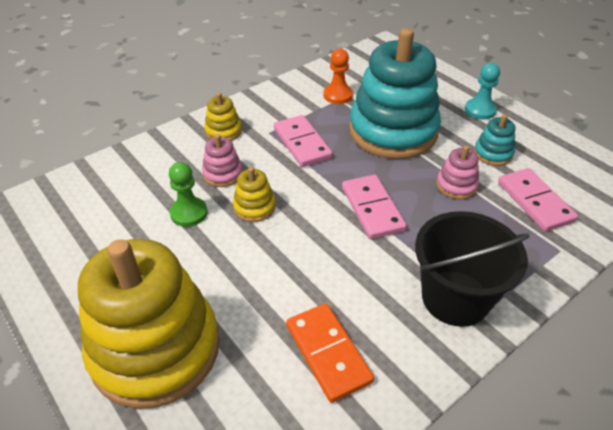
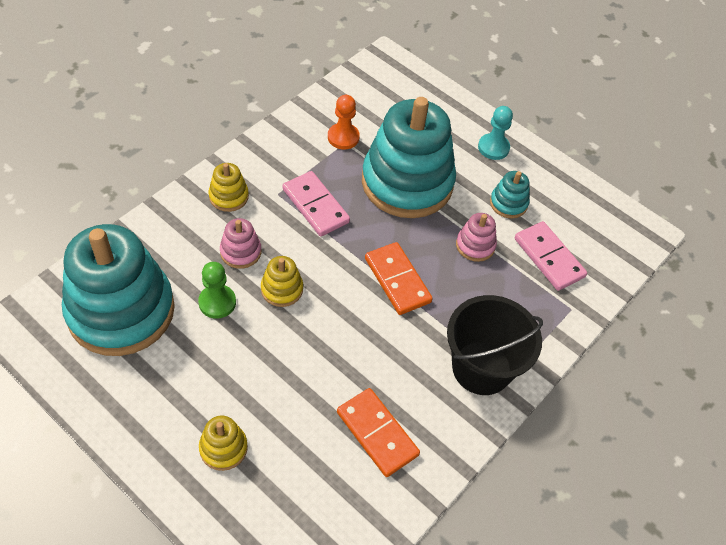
camera: 15 degrees left, 10 degrees up
(96, 212) = (121, 311): none -> turquoise stacking toy
(155, 349) = (223, 448): yellow stacking toy -> yellow stacking toy, size x0.41
(372, 209) = (397, 280): pink domino -> orange domino

